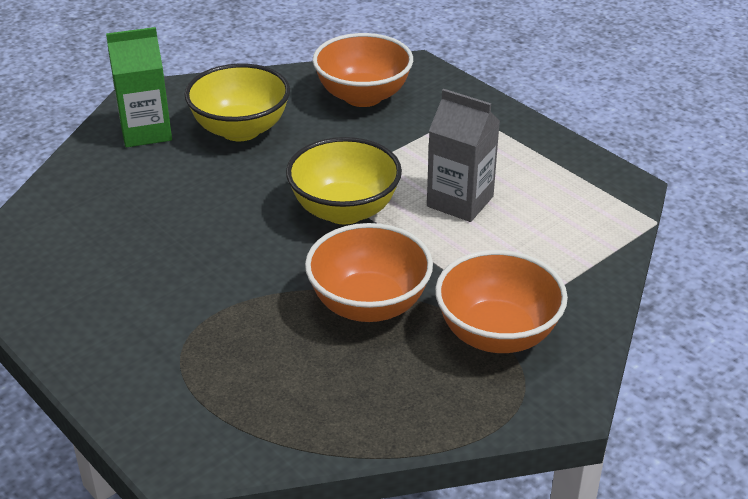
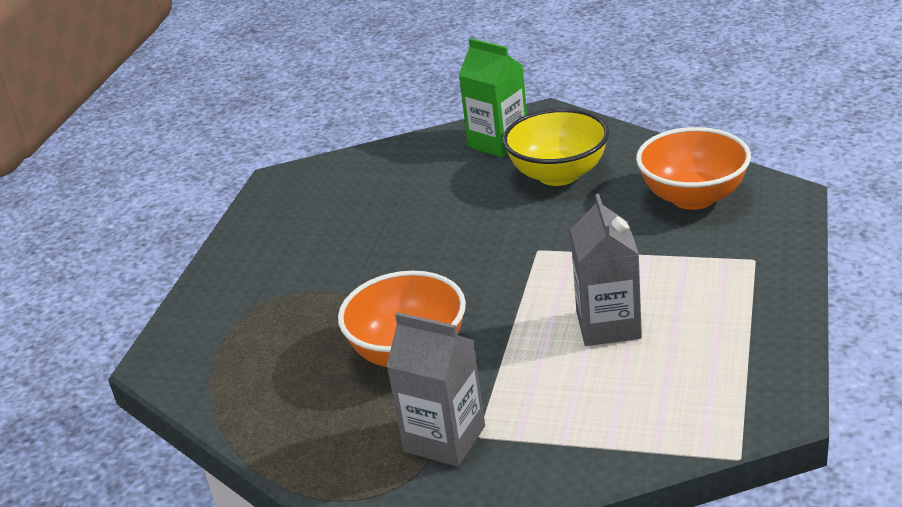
camera: 60 degrees right, 5 degrees down
(344, 210) = (516, 276): yellow bowl -> none
(497, 334) = (444, 439): orange bowl -> grey carton

